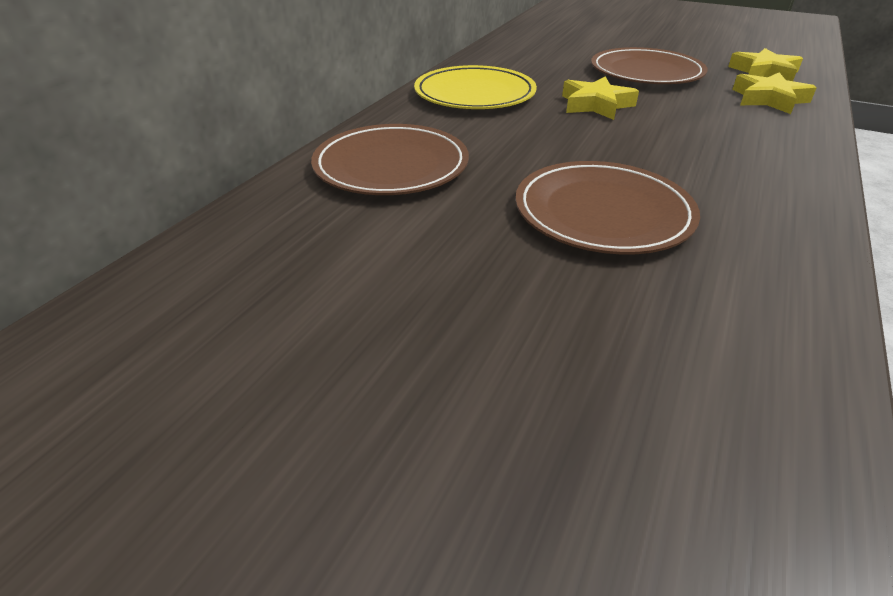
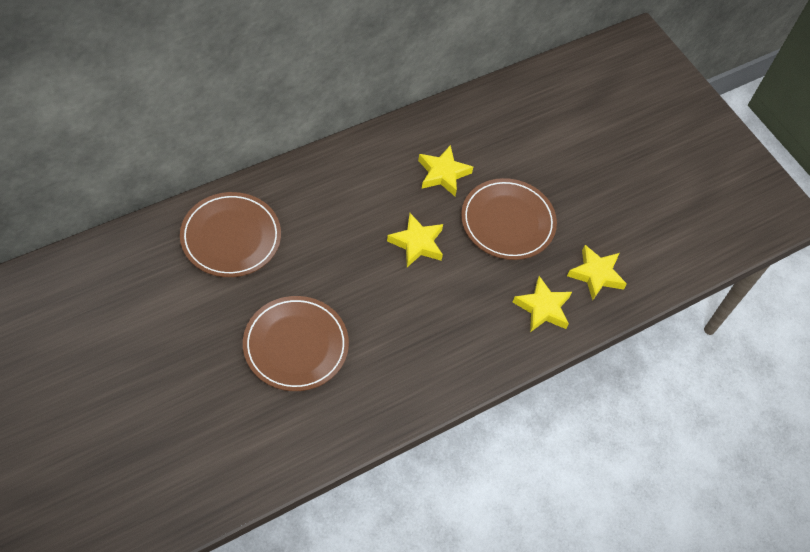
camera: 25 degrees right, 20 degrees up
(474, 94) = (354, 181): yellow plate -> none
(548, 69) = (443, 174): none -> yellow star

